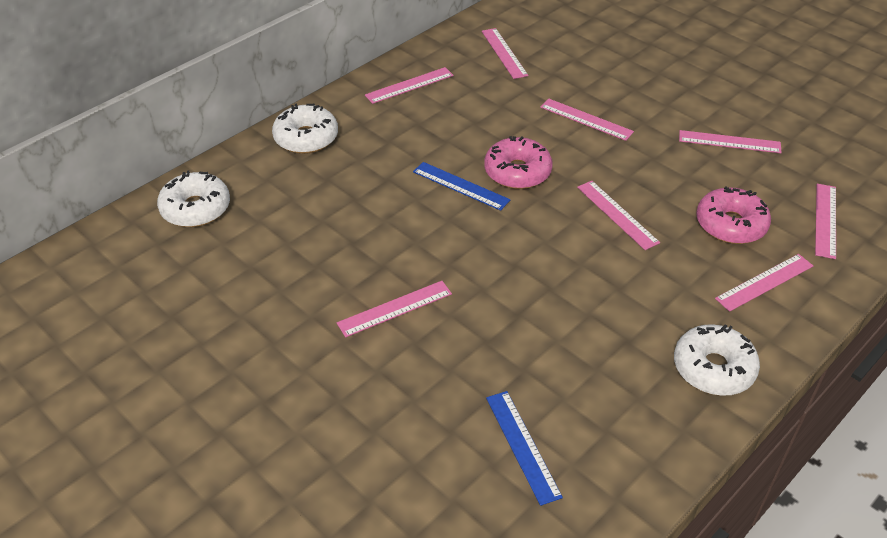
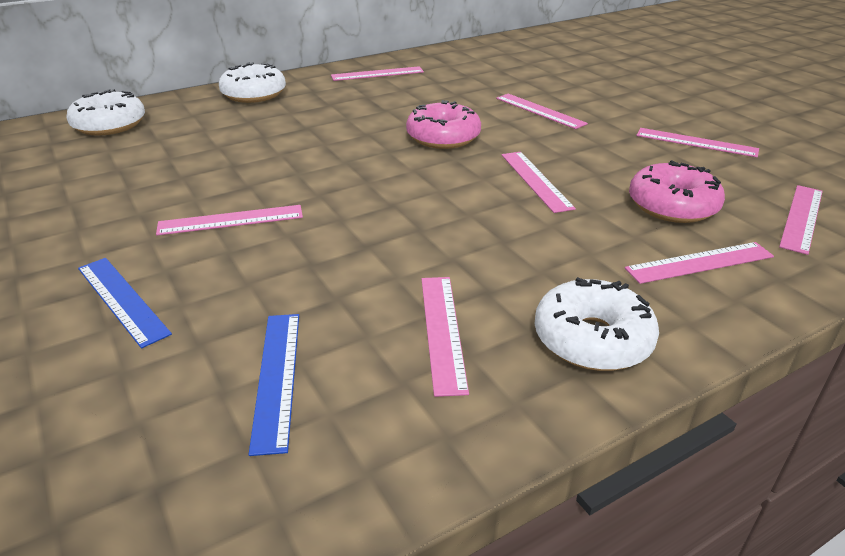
camera: 15 degrees right, 10 degrees down
(460, 186) = (376, 140): blue ruler -> blue ruler (122, 300)
(504, 53) = (482, 64): pink ruler -> pink ruler (442, 331)

